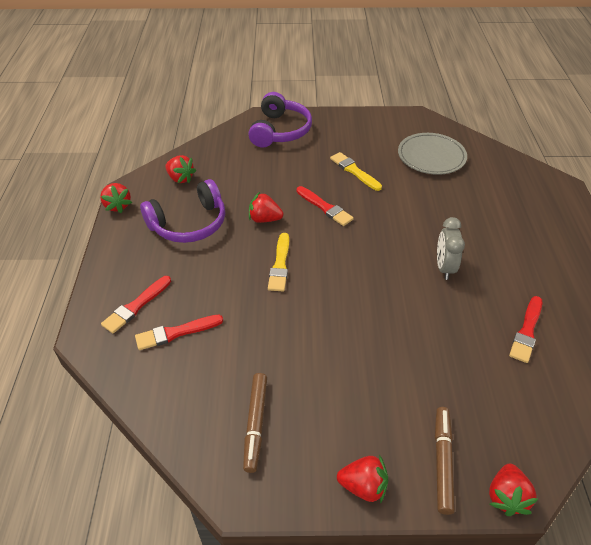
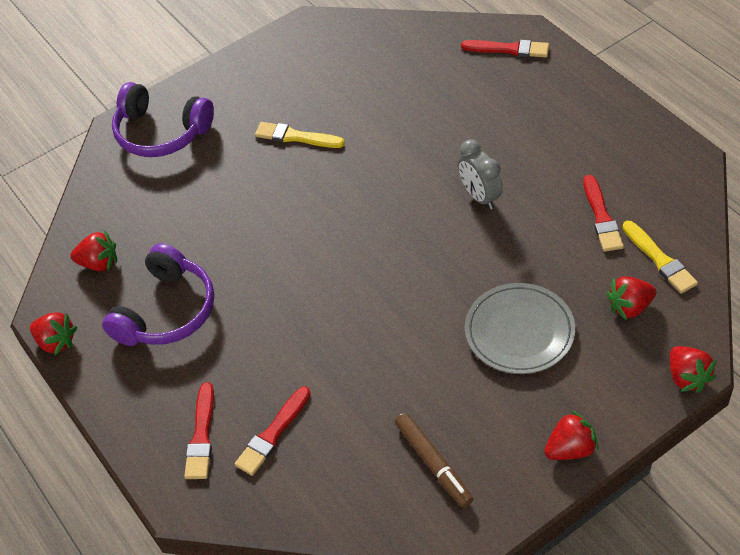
camera: 30 degrees left, 5 degrees up
(264, 219) = (248, 254): red strawberry -> red strawberry (629, 307)
(280, 131) = (161, 132): purple headphones -> purple headphones turned 135 degrees clockwise
(280, 264) = (313, 295): yellow brush -> yellow brush (659, 259)
(325, 207) = (302, 201): red brush -> red brush (508, 49)
(431, 157) = (366, 71): grey plate -> grey plate (519, 332)
(442, 462) = (617, 384): brown marker -> none

